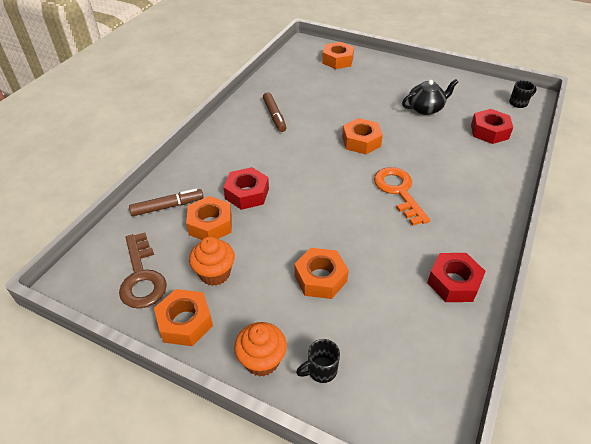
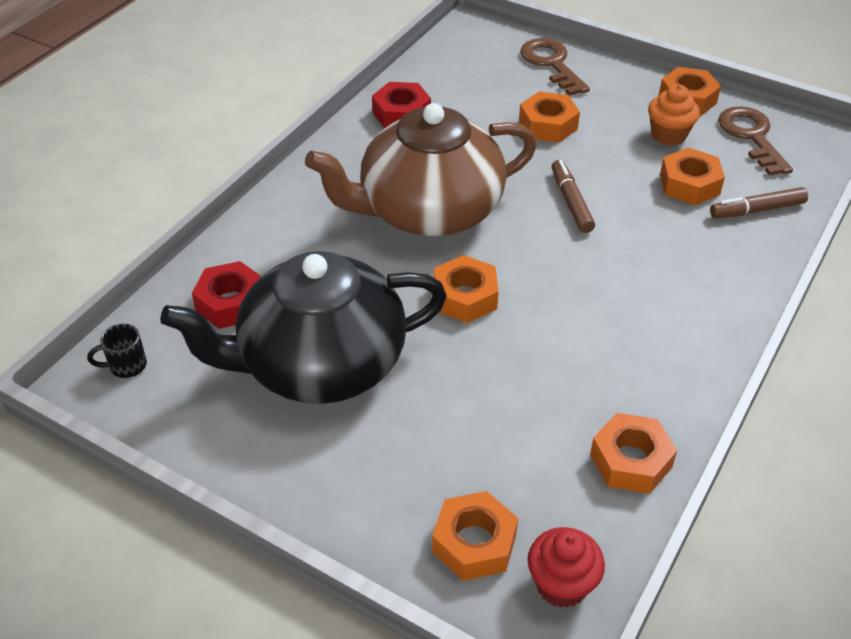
camera: 175 degrees left, 0 degrees up
(247, 193) = (648, 221): red nut -> none
(262, 360) = (606, 72): orange cupcake -> none
(274, 116) = (623, 365): brown marker -> brown marker (571, 202)
(275, 84) = (630, 461): none -> orange nut
(304, 53) = (561, 584): none -> red cupcake
(321, 370) = (551, 64): black mug -> brown key
(399, 192) = (428, 211): orange key -> brown teapot
(425, 108) = (320, 364): black teapot -> black teapot, size x2.23

